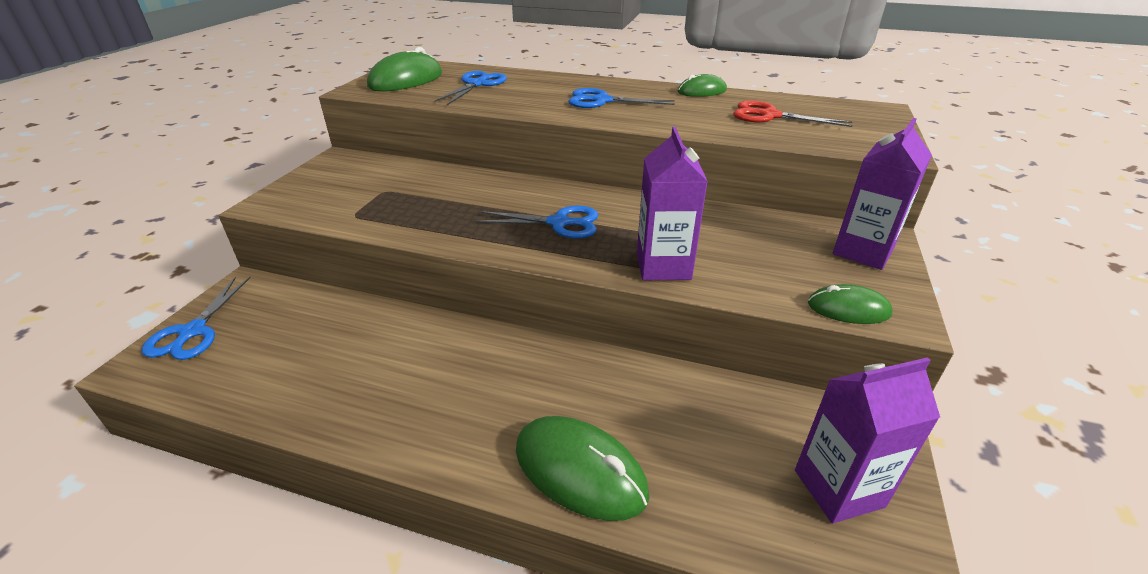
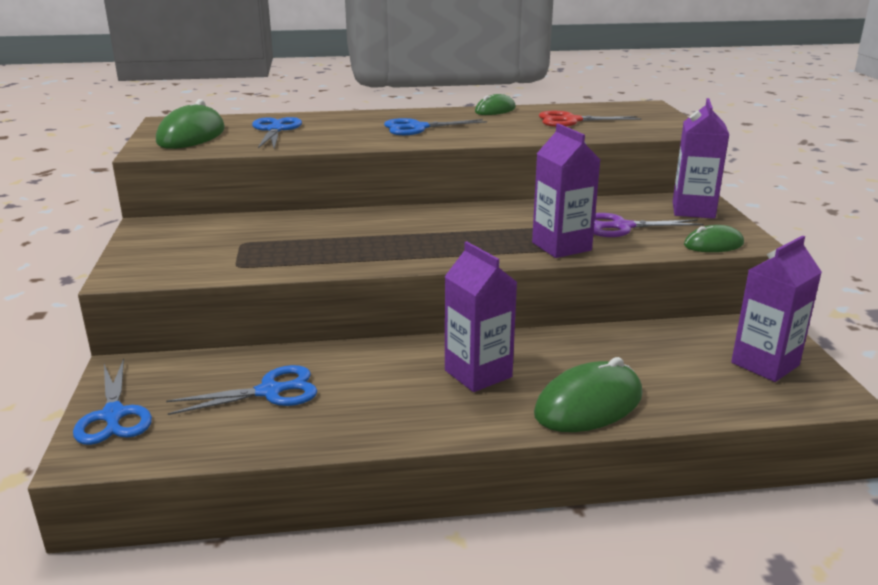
camera: 25 degrees left, 10 degrees down
(505, 387) = (478, 374): none -> purple carton
(559, 223) = (444, 235): blue scissors -> blue scissors (269, 391)
(580, 470) = (588, 404): green mouse -> green mouse turned 45 degrees counterclockwise
(755, 256) = (622, 227): none -> purple scissors

